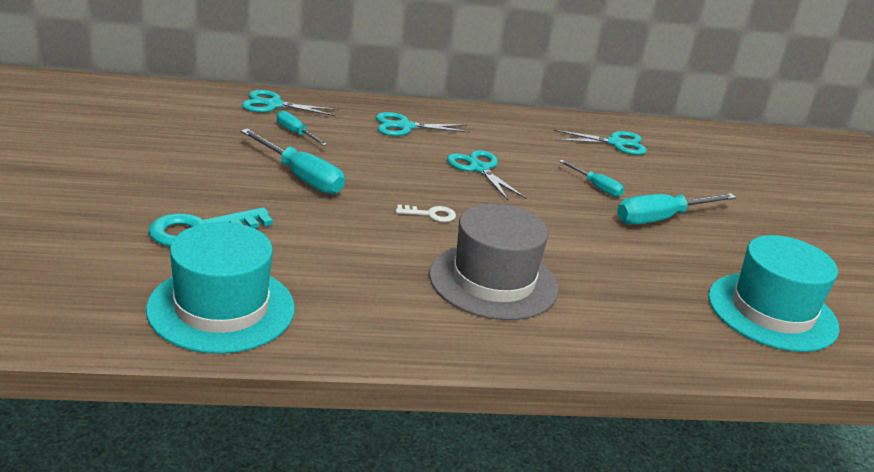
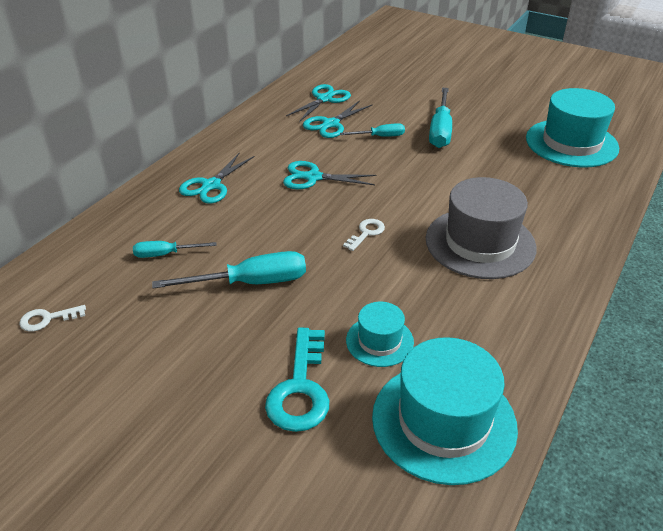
camera: 50 degrees left, 10 degrees up
(181, 112) = (47, 319): none -> white key
(273, 105) = (95, 247): turquoise scissors -> turquoise scissors (331, 124)
(290, 254) = (379, 341): none -> turquoise hat

